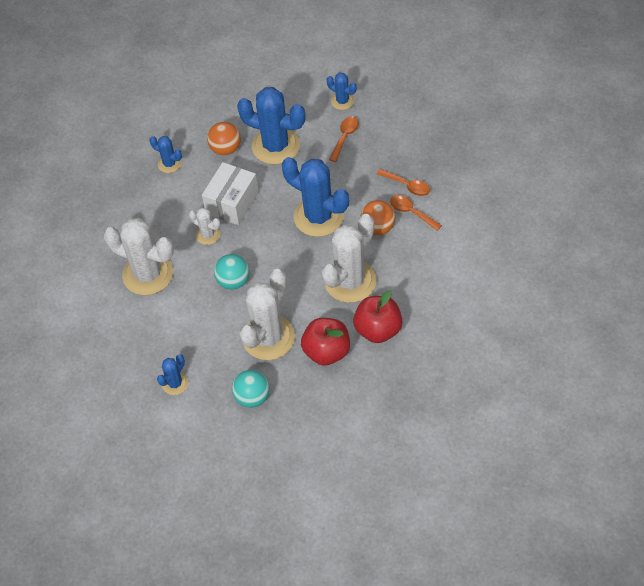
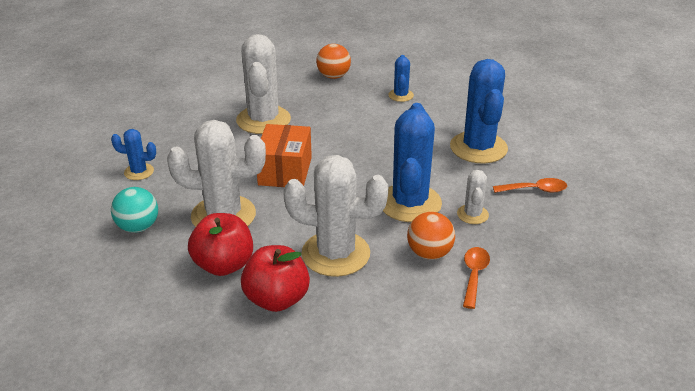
camera: 60 degrees right, 20 degrees down
(208, 235) = (333, 139): white cactus -> white cactus (472, 214)
(225, 149) = (446, 120): orange ball -> orange ball (333, 76)
(232, 203) = (383, 142): white box -> none
(233, 281) = (285, 171): turquoise ball -> orange box
(342, 101) = (582, 174): blue cactus -> none
(407, 186) = (511, 259): orange spoon -> none

